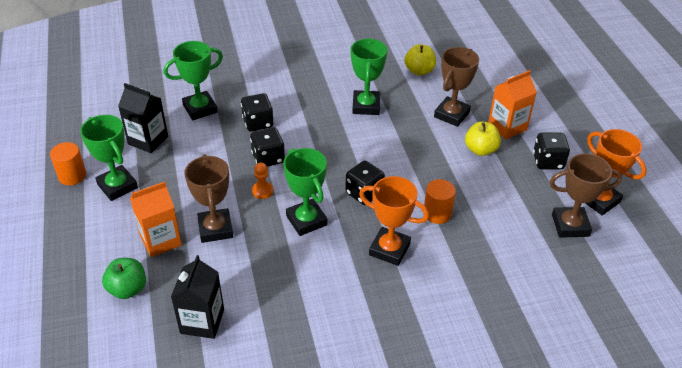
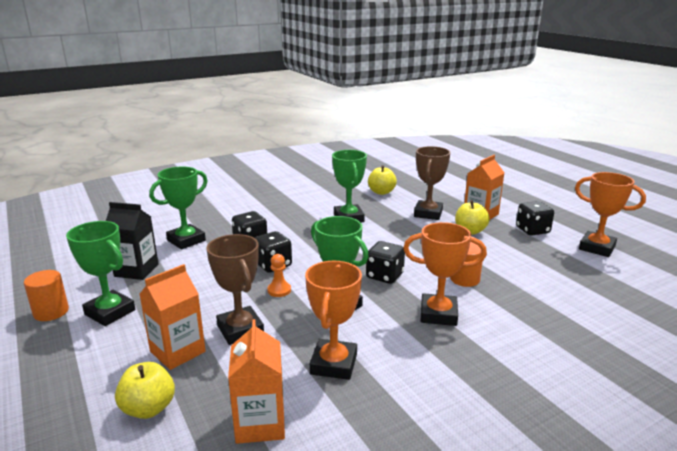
camera: 15 degrees left, 20 degrees down
(128, 289) = (148, 408): green apple -> yellow apple
(202, 321) = (260, 423): black carton -> orange carton
(277, 281) = (334, 364): none -> orange trophy
(570, 225) = (589, 268): brown trophy -> none

